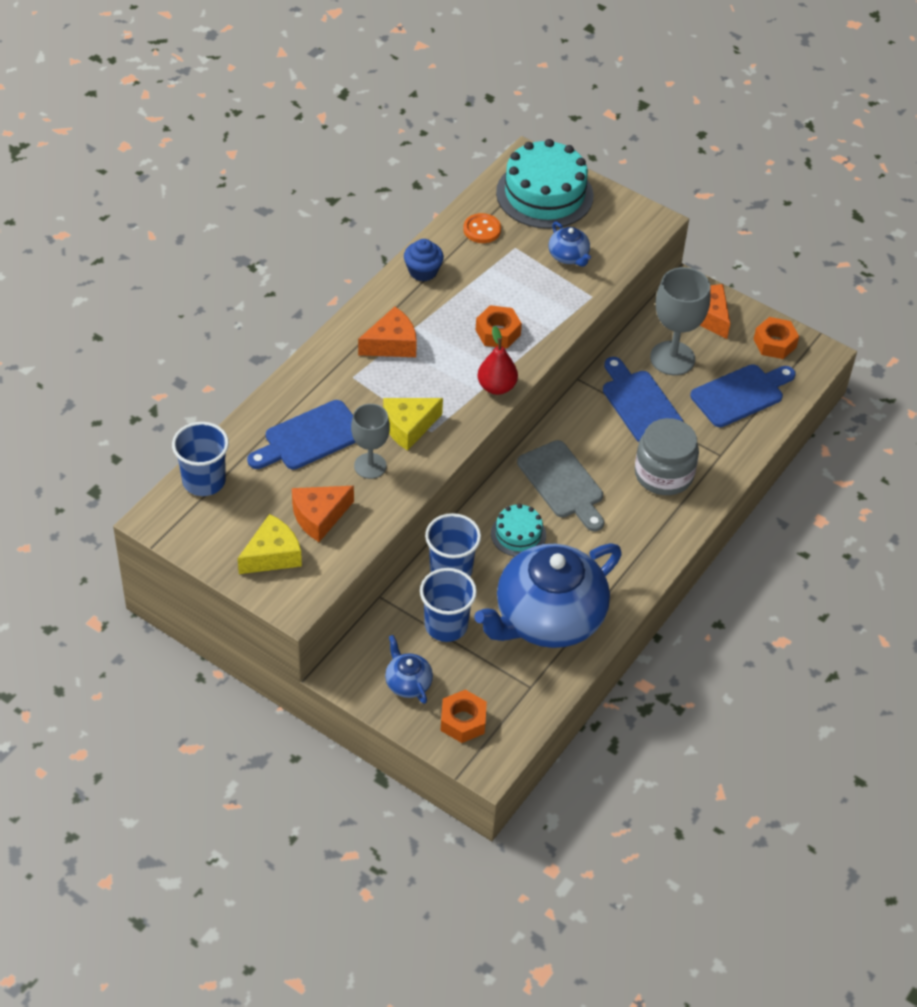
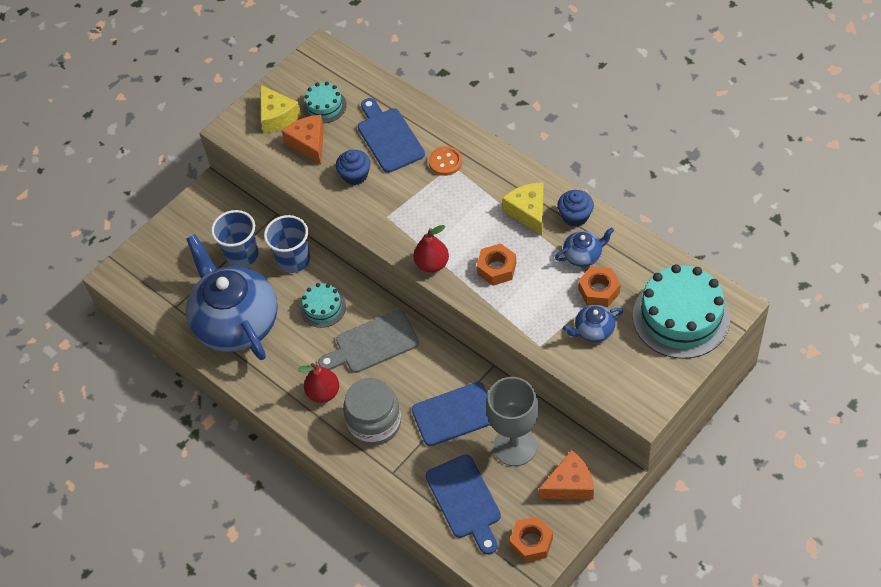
camera: 105 degrees right, 5 degrees up
(204, 481) = (353, 75): blue cup -> none
(256, 506) = (324, 106): none -> turquoise cake
(370, 466) = (355, 175): grey goblet -> blue cupcake
(392, 344) = (487, 192): orange cheese -> none
(408, 427) = (393, 201): yellow cheese -> yellow cheese (528, 212)
(408, 683) = (195, 229): blue teapot -> blue teapot (583, 255)
(463, 721) = (155, 262): orange nut -> orange nut (599, 291)
(482, 230) = (630, 263): orange button -> orange button (445, 162)
(633, 523) = (323, 393): none -> red pear

